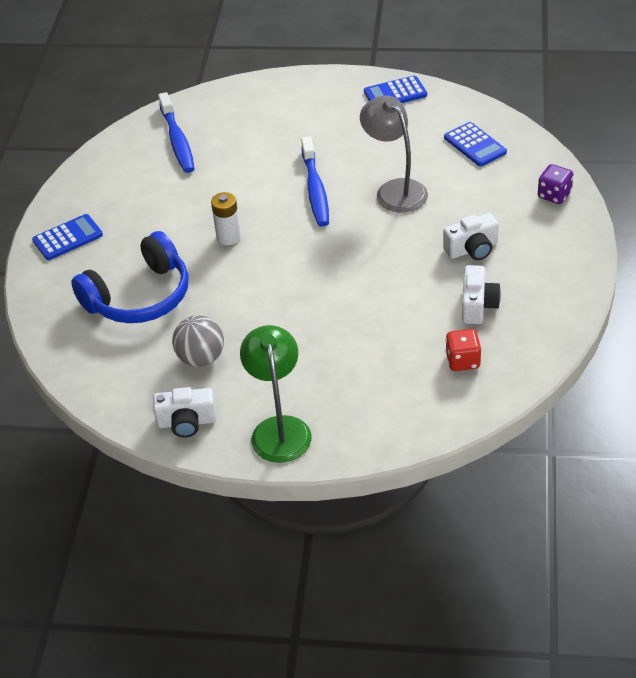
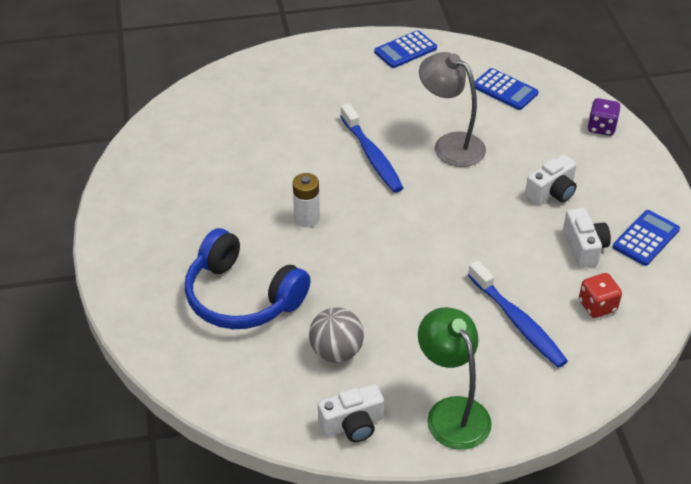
camera: 20 degrees left, 0 degrees up
(67, 238) = (135, 246): blue calculator -> blue calculator (646, 238)
(140, 297) = (242, 297): blue headphones -> blue headphones turned 90 degrees clockwise
(177, 140) = (208, 126): blue toothbrush -> blue toothbrush (518, 322)

